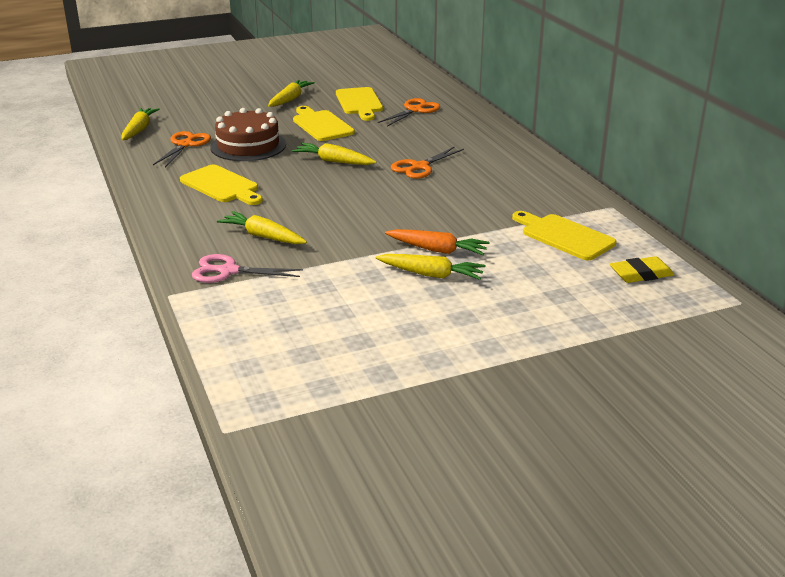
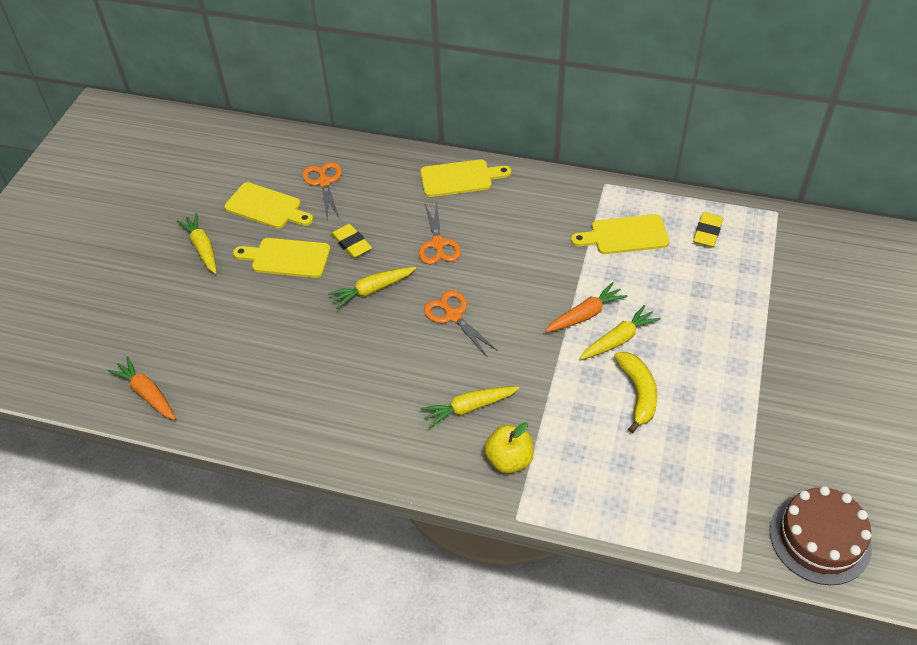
camera: 50 degrees left, 20 degrees up
(139, 130) = (147, 393): yellow carrot -> orange carrot
(185, 145) = (225, 374): orange scissors -> orange scissors (453, 315)
(222, 186) = (344, 389): yellow cutting board -> yellow cutting board (460, 178)
(228, 271) = (509, 460): pink scissors -> yellow apple
(248, 146) = (277, 330): brown cake -> brown cake (820, 538)
(369, 139) = (351, 243): none -> yellow eraser
(379, 305) = (638, 393): none -> yellow banana

